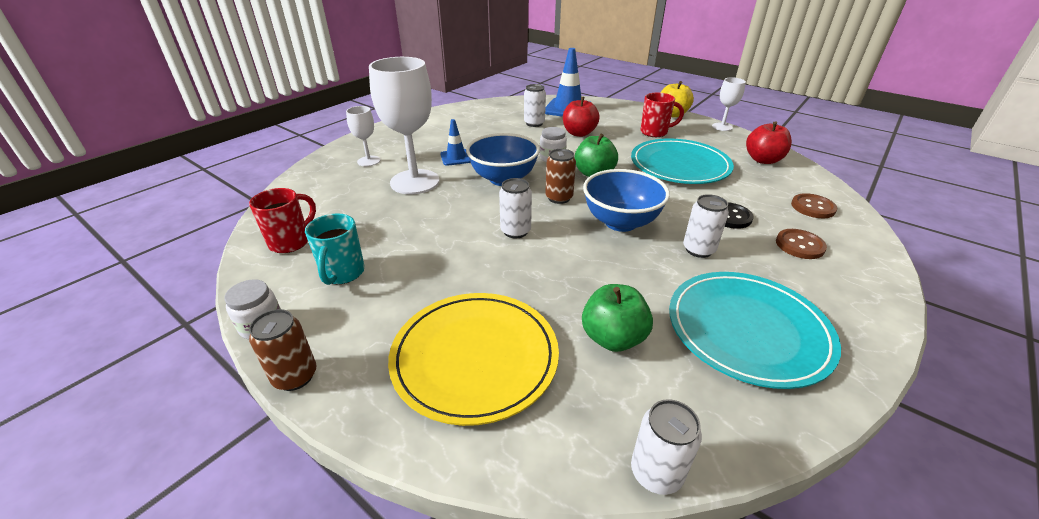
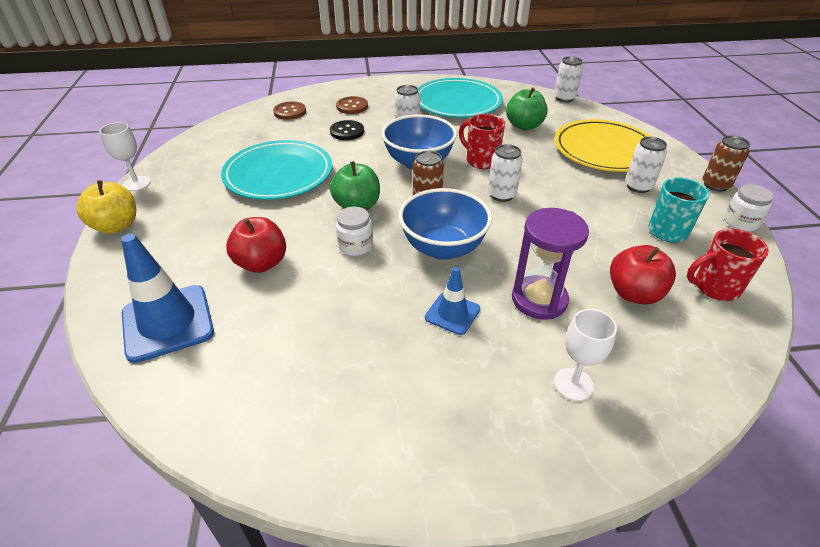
camera: 135 degrees left, 5 degrees up
(415, 182) = (539, 299): white goblet -> purple hourglass
(534, 123) = (266, 320): white can -> white can (638, 186)
(655, 132) = (199, 215): red mug -> red mug (481, 161)
(763, 160) = (216, 144): red apple -> red apple (634, 293)

